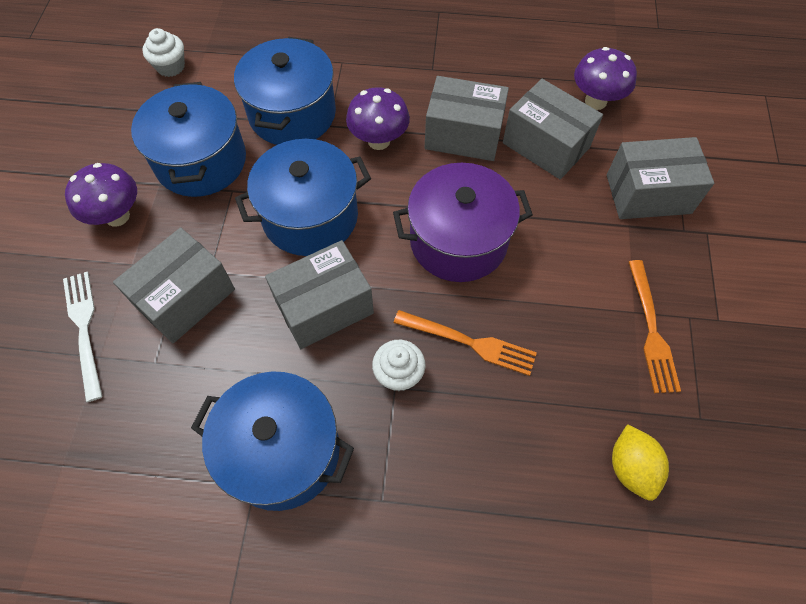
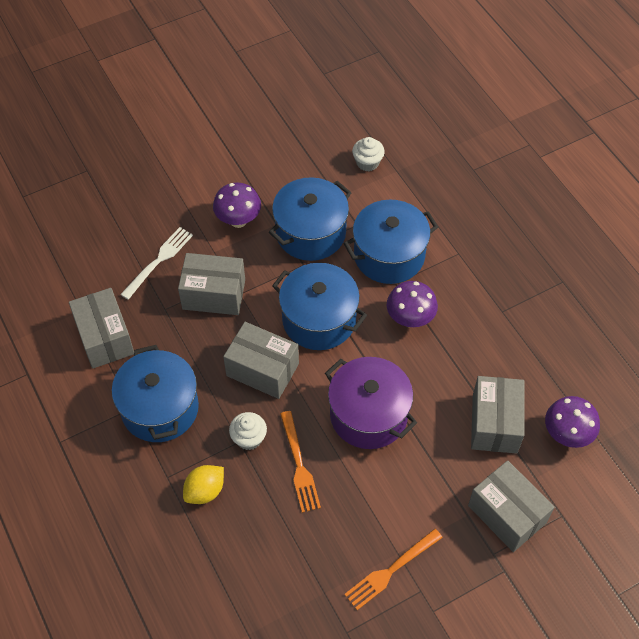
camera: 55 degrees right, 5 degrees down
(463, 135) = (459, 366): grey box -> grey box (105, 338)
(631, 467) = (282, 604): yellow lemon -> yellow lemon (205, 491)

